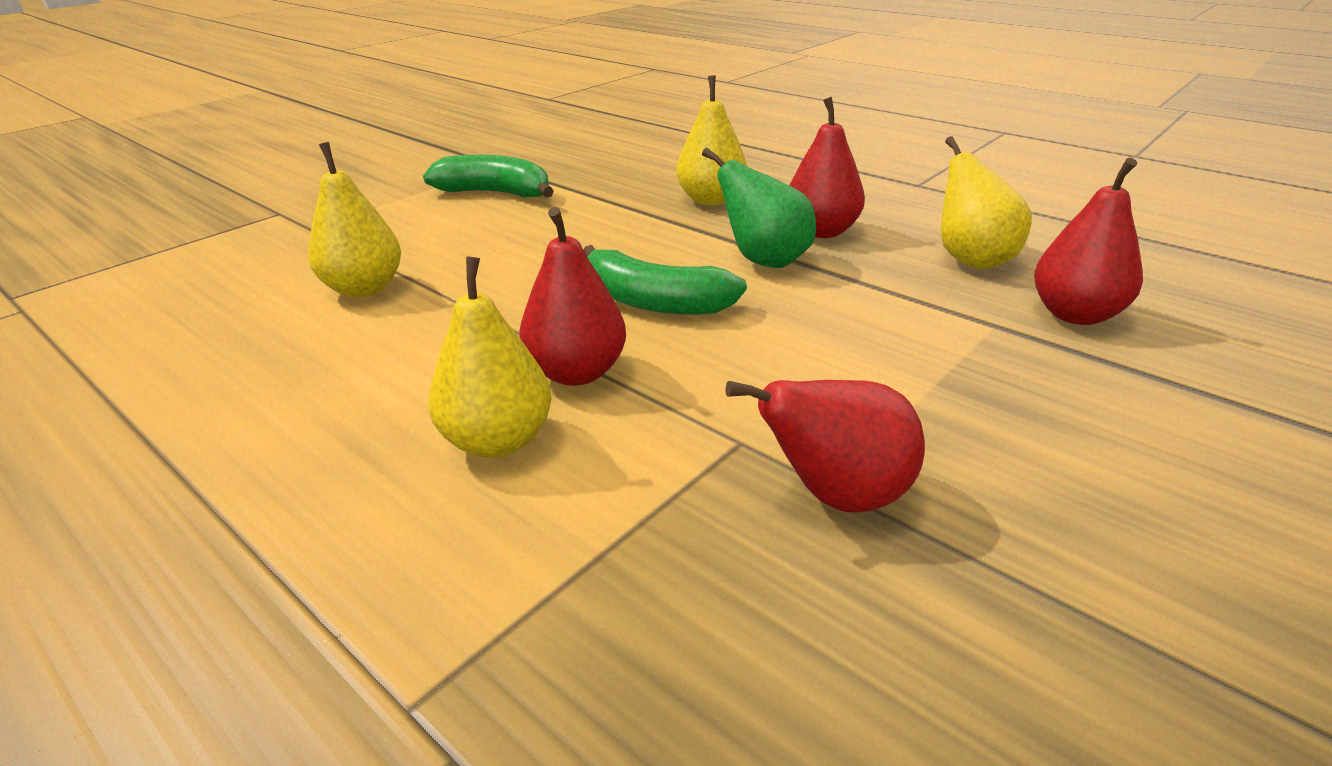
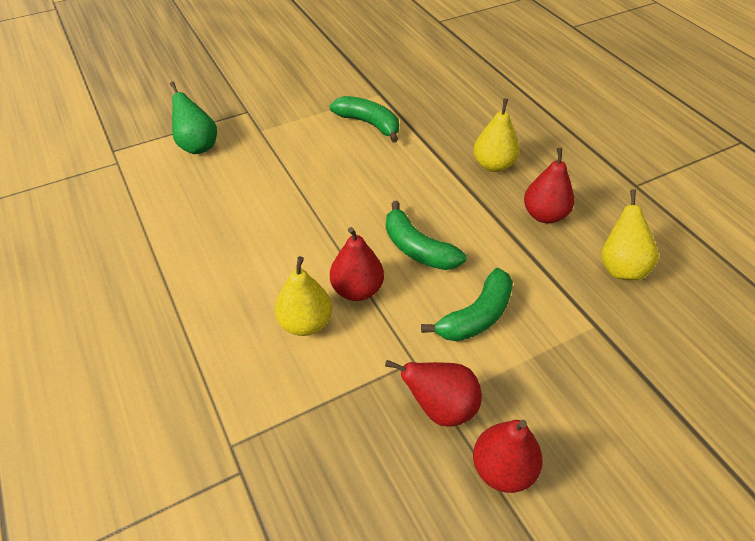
camera: 20 degrees right, 15 degrees up
(364, 288) = (275, 192): yellow pear -> none
(764, 261) = (495, 232): green pear -> green pear (197, 146)
(806, 357) = (476, 316): none -> green banana
(1075, 314) = (649, 332): red pear -> red pear (502, 469)

